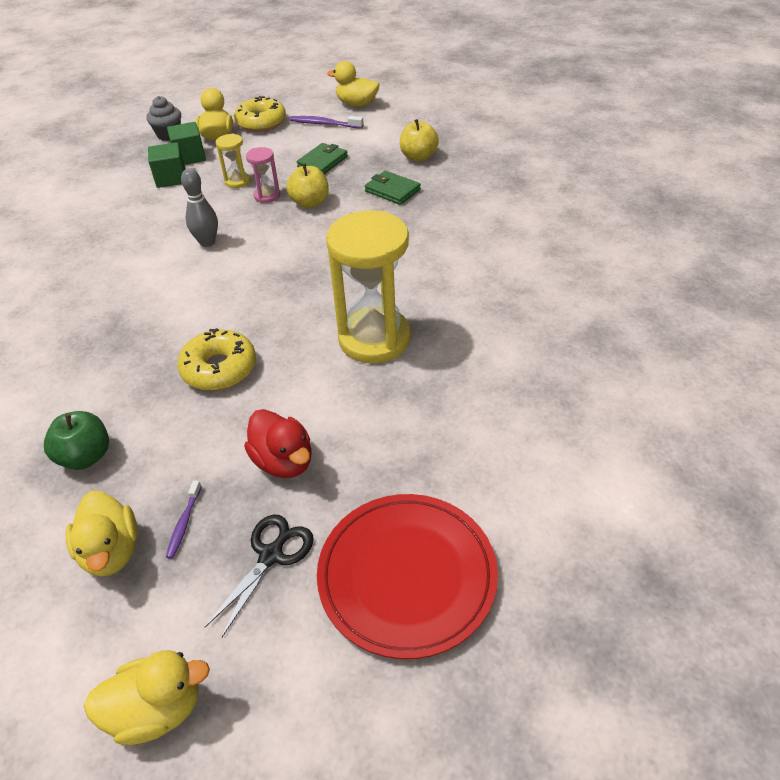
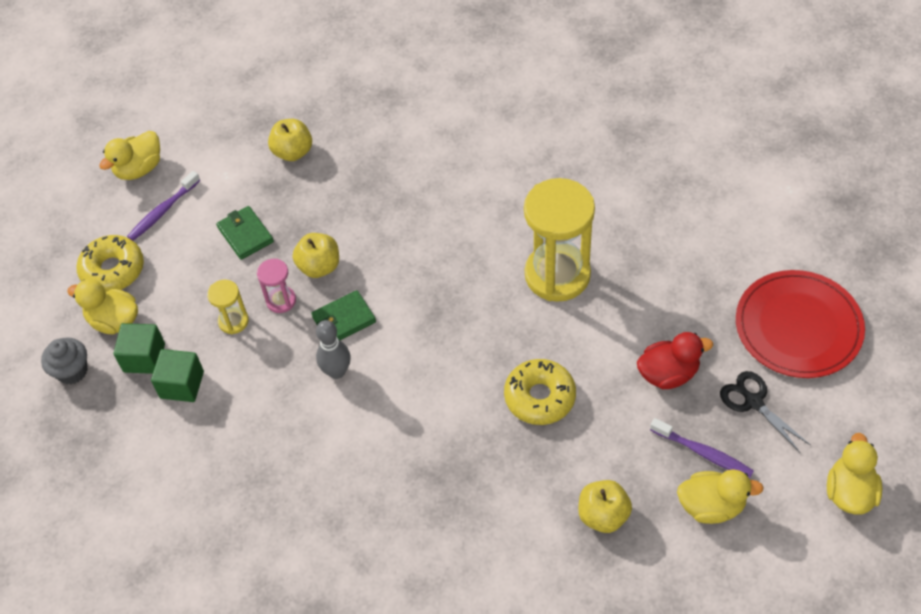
camera: 65 degrees left, 10 degrees up
(86, 456) = (603, 515): green apple -> yellow apple
(184, 523) = (703, 453): purple toothbrush -> purple toothbrush, size x1.60
(392, 190) = (341, 193): green wallet -> green wallet (344, 319)

